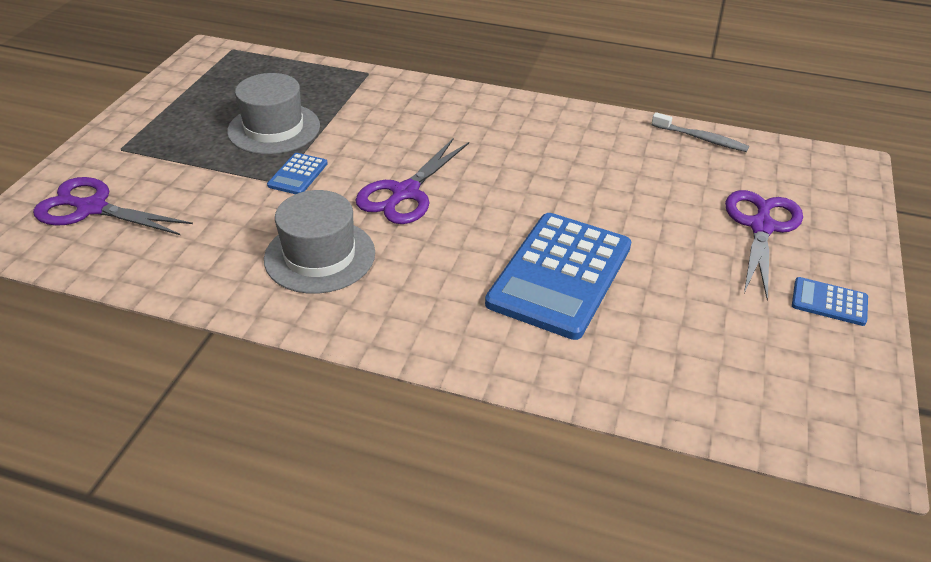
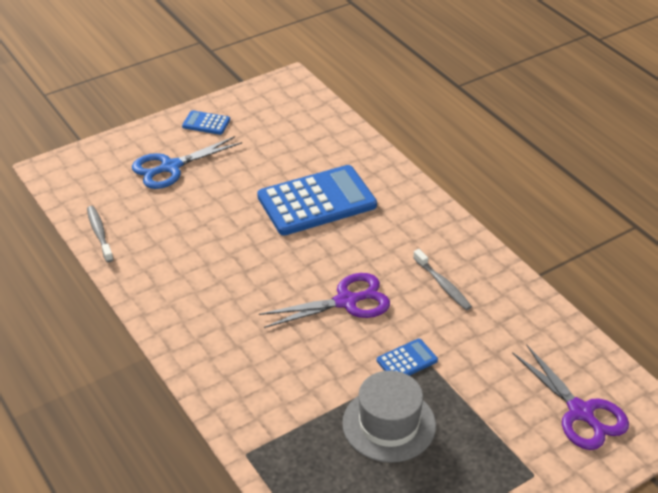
camera: 140 degrees left, 0 degrees up
(320, 256) = (442, 285): grey hat -> grey toothbrush
(761, 227) = (170, 167): purple scissors -> blue scissors
(829, 302) = (206, 123): blue calculator -> blue calculator turned 135 degrees clockwise

